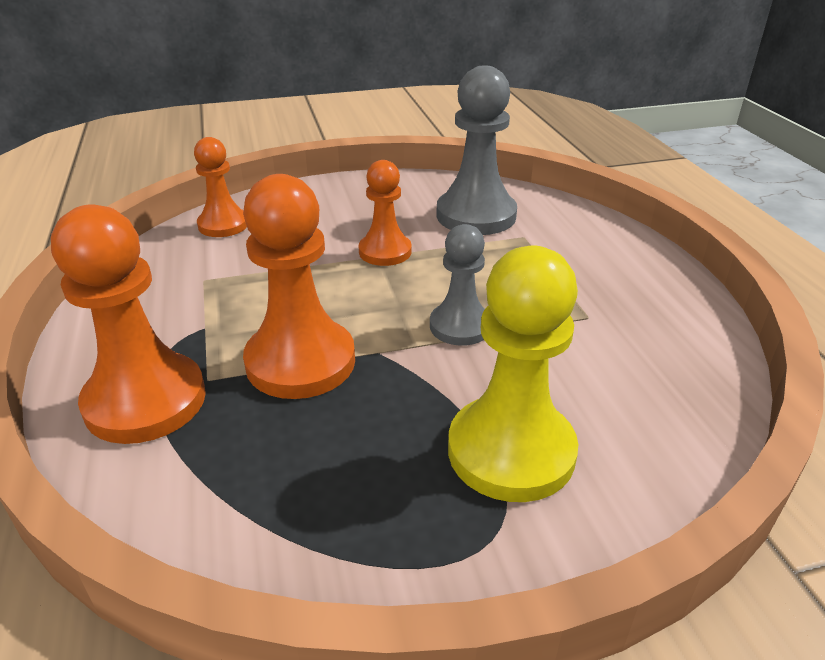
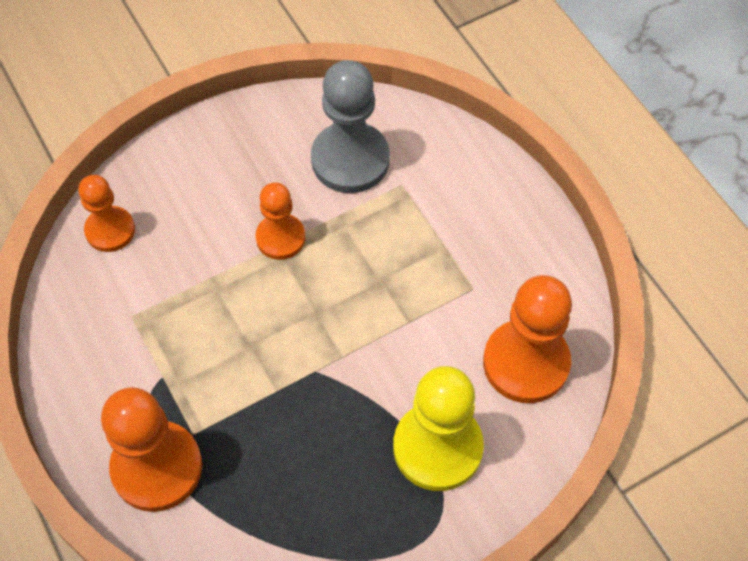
camera: 15 degrees left, 25 degrees up
(300, 362) = (258, 397): orange pawn -> orange pawn (526, 363)
(460, 326) = (372, 325): grey pawn -> none

